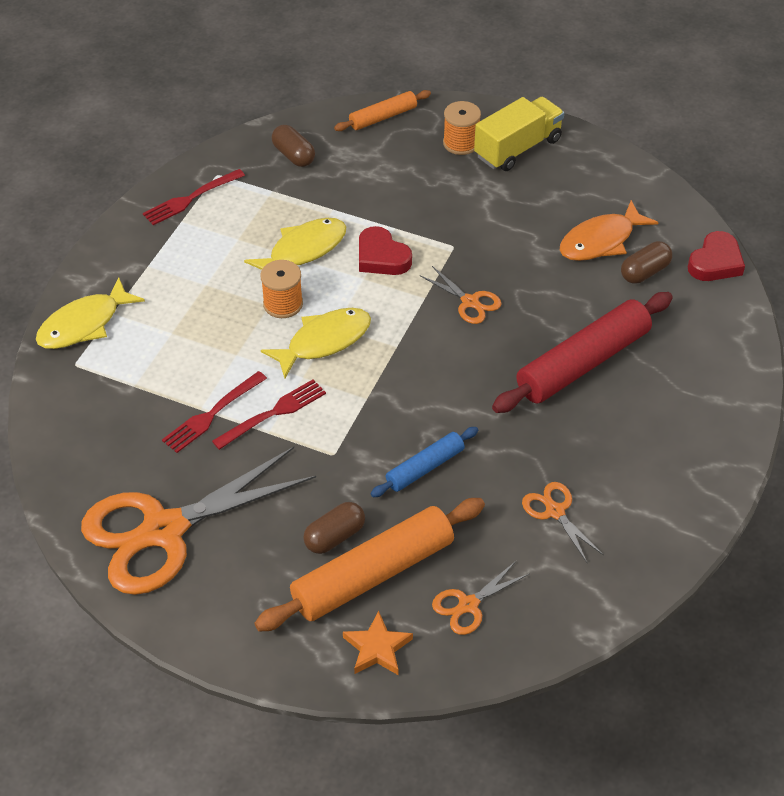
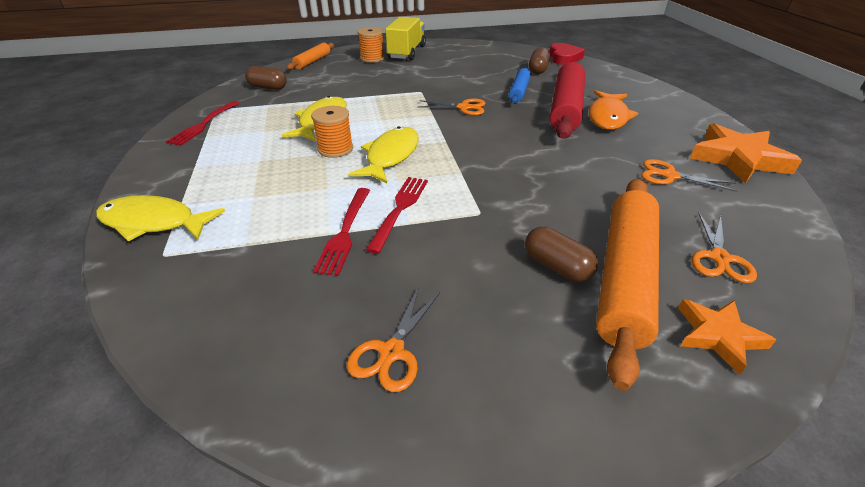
camera: 35 degrees left, 10 degrees down
(84, 324) = (153, 222): yellow fish -> yellow fish turned 90 degrees clockwise
(163, 531) = (391, 352): orange scissors -> orange scissors, size x0.43
(334, 537) = (557, 267): brown capsule -> brown capsule turned 60 degrees counterclockwise
(381, 257) = (381, 108): red heart -> none
(425, 468) = (556, 191): blue rolling pin -> blue rolling pin (519, 91)
(601, 241) = (499, 67): orange fish -> orange fish (608, 117)
(660, 532) = (738, 158): none -> orange star

